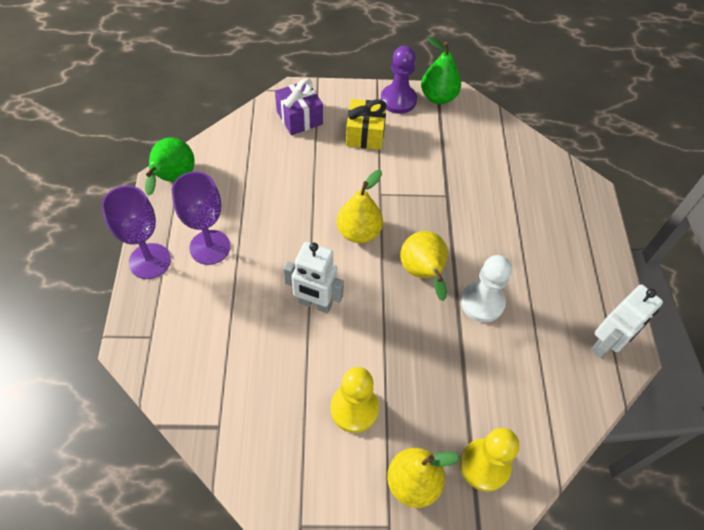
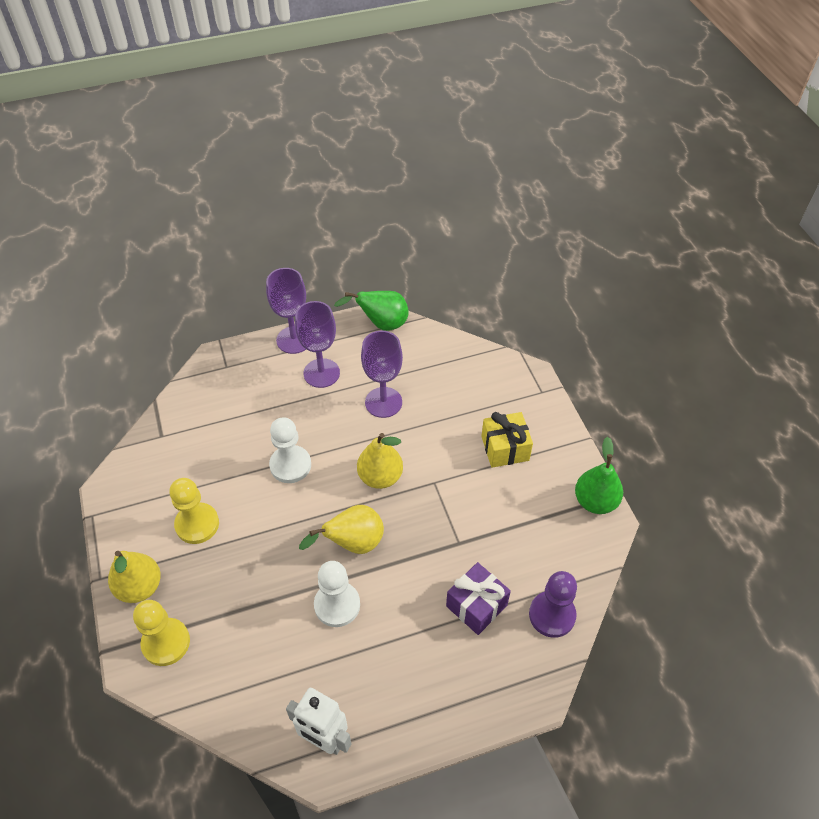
camera: 75 degrees right, 5 degrees down
(273, 205) = (383, 402): none -> purple goblet
(299, 118) = (498, 388): purple gift -> purple gift (476, 605)
(315, 304) = (290, 465): white robot -> white pawn
(398, 100) = (569, 465): purple pawn -> purple pawn (552, 615)

